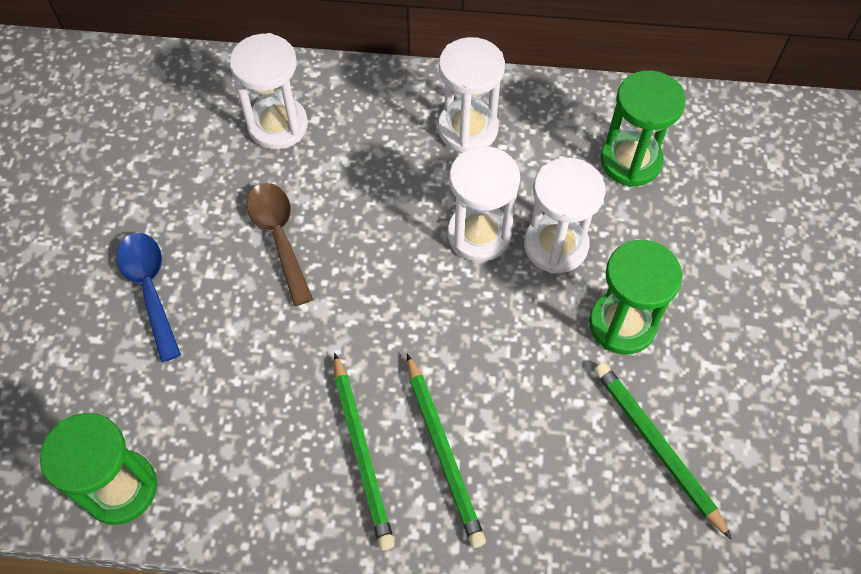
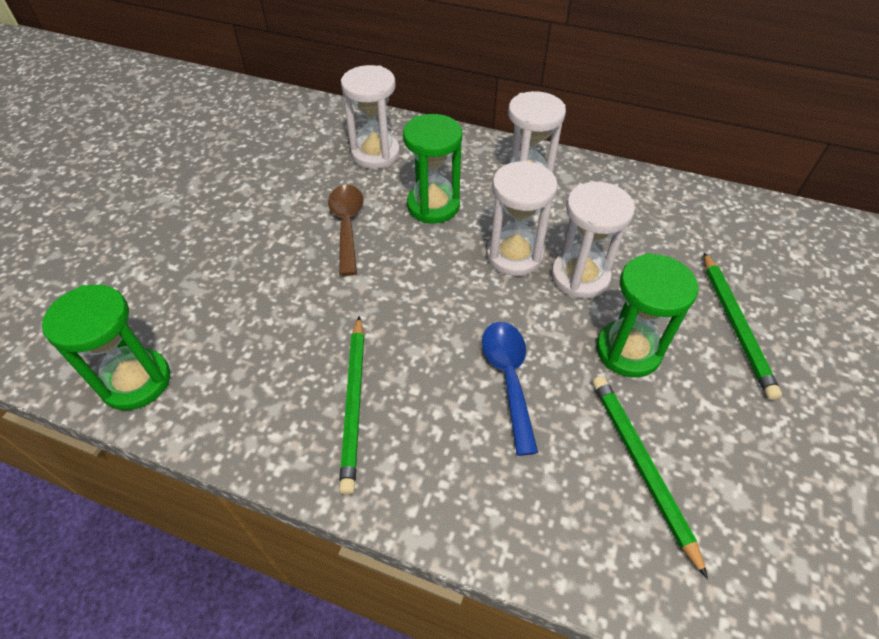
camera: 15 degrees right, 10 degrees down
(150, 289) = (231, 240): blue spoon -> blue spoon (508, 378)
(443, 452) = (429, 420): green pencil -> green pencil (735, 325)
(630, 161) = (662, 228): green hourglass -> green hourglass (433, 206)

